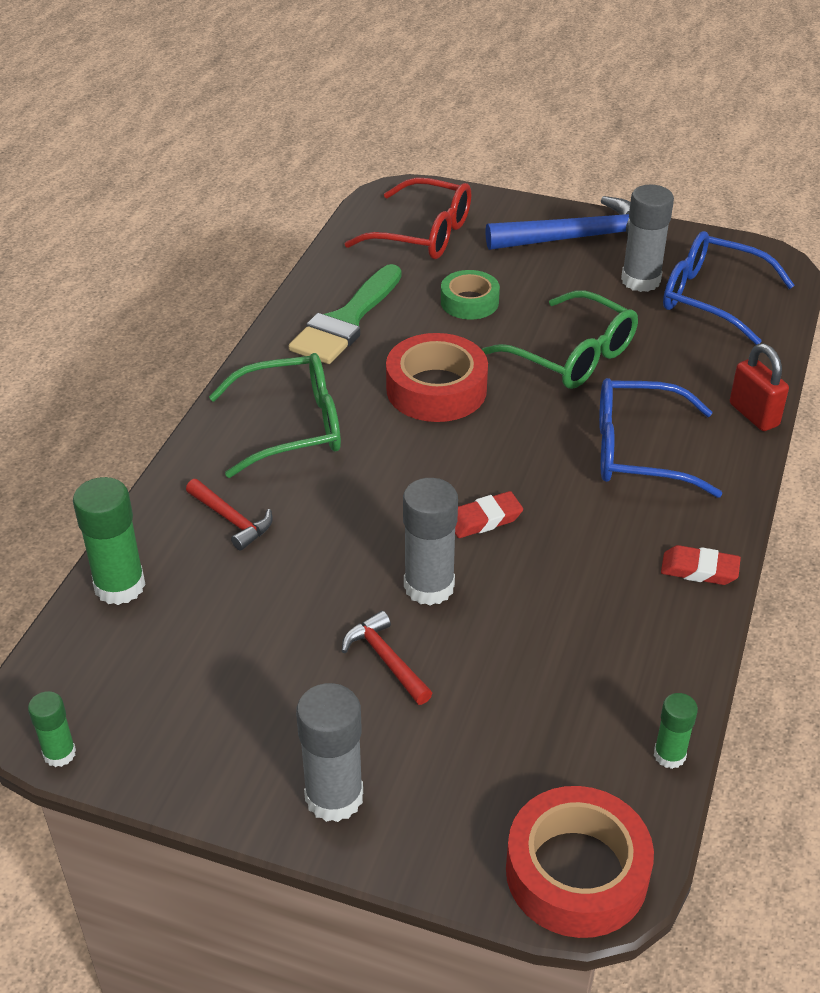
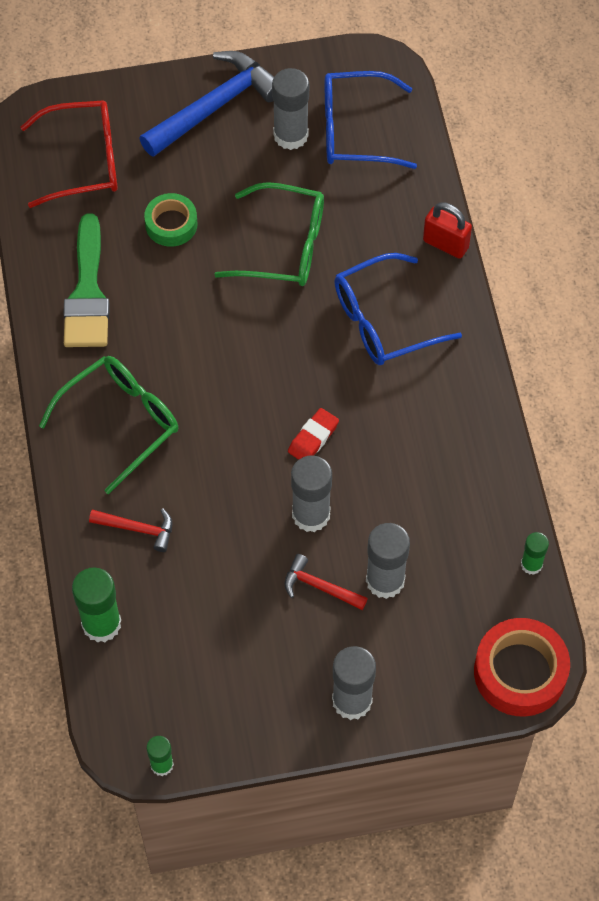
camera: 30 degrees left, 20 degrees up
(436, 389) = (203, 331): red tape -> none
(469, 688) = (385, 580): none -> grey glue stick
(699, 570) = (478, 409): red eraser -> none

